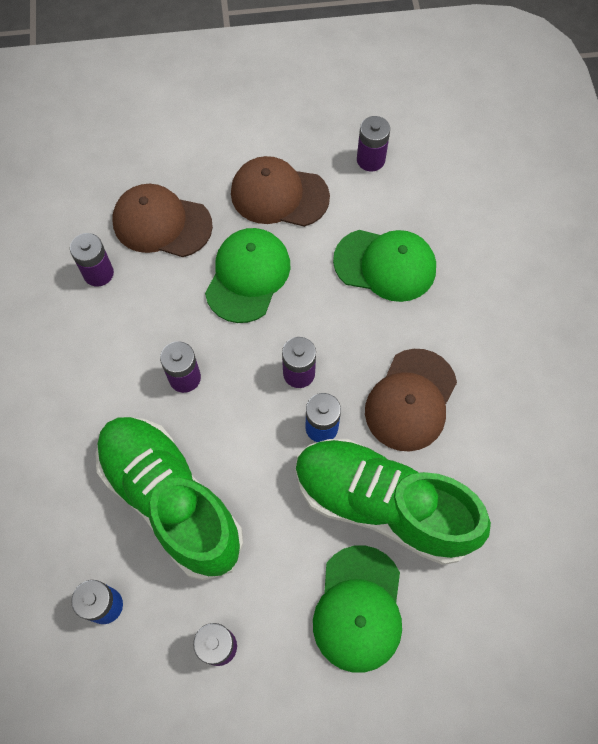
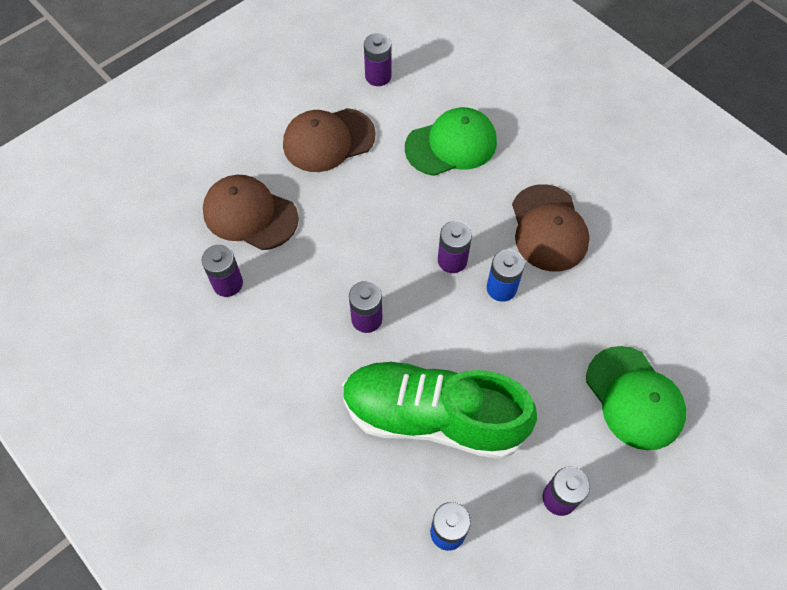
camera: 35 degrees left, 5 degrees down
(162, 223) = (250, 214): brown cap -> brown cap turned 45 degrees clockwise
(248, 276) = (354, 213): green cap -> none
(382, 504) = (590, 314): green shoe -> none

